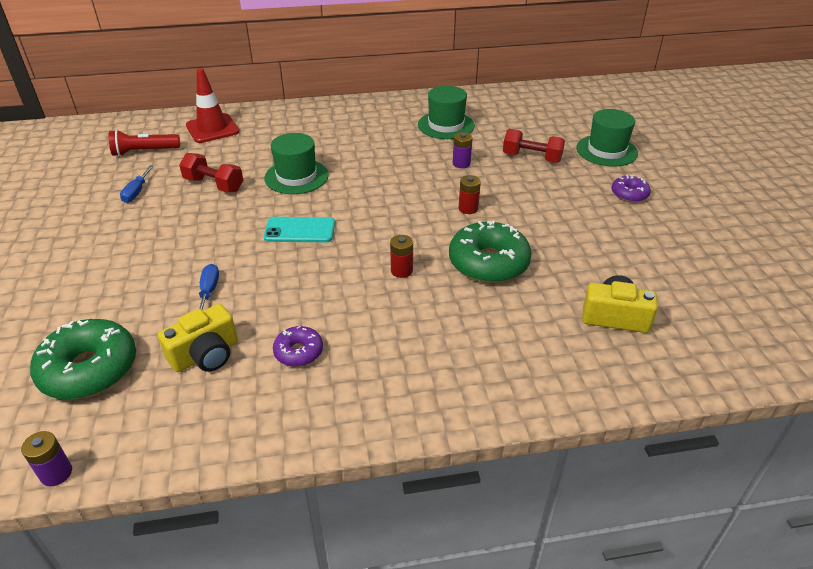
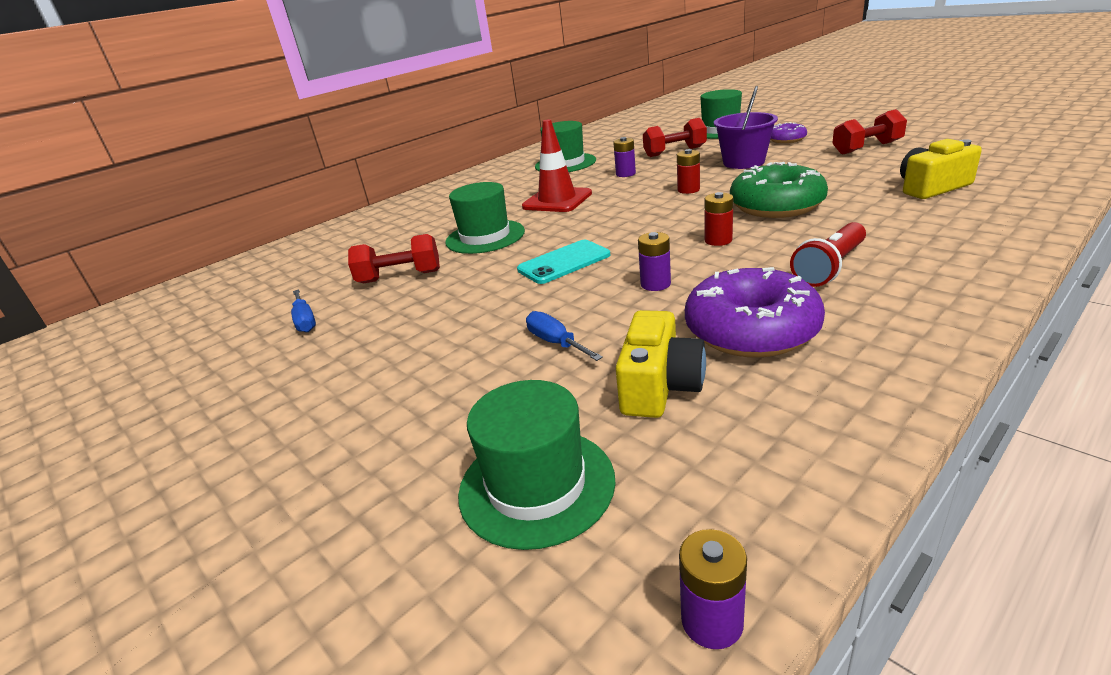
camera: 30 degrees left, 10 degrees down
(89, 369) = (536, 485): green donut -> green hat
(144, 152) = (258, 292): red flashlight -> red flashlight (830, 267)
(212, 129) = (320, 247): red traffic cone -> red traffic cone (557, 200)
(298, 352) = (751, 330): purple donut -> purple donut, size x1.90
(313, 283) = (655, 284): none -> purple battery
(552, 202) = (743, 162): none -> purple bucket
(663, 244) = (867, 148): none -> red dumbbell

